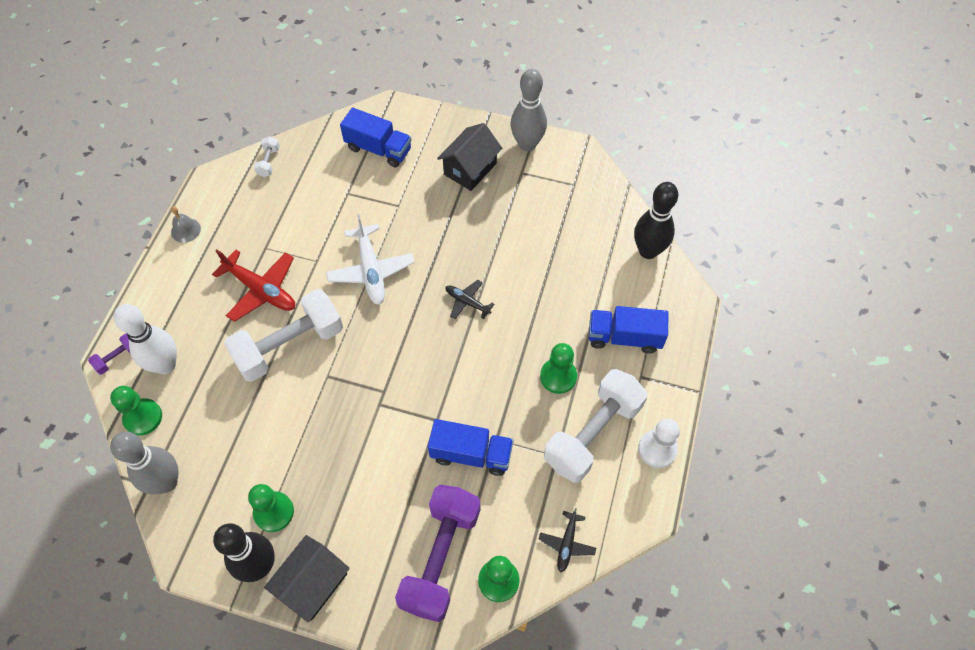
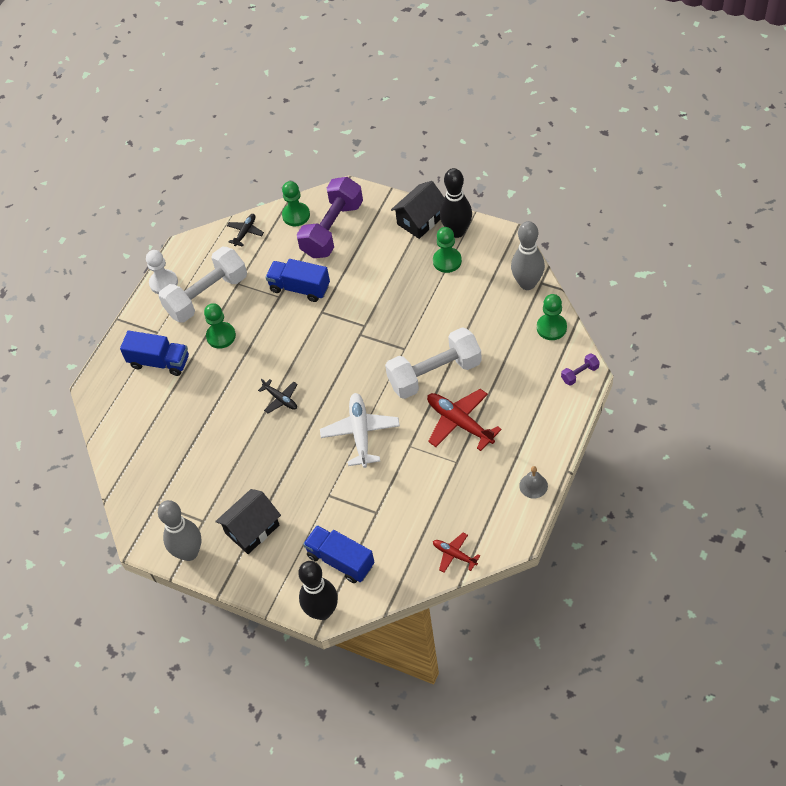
camera: 165 degrees left, 5 degrees down
(166, 365) = (538, 365): white bowling pin -> none
(269, 162) = (454, 555): white dumbbell -> red plane
(648, 251) = (112, 432): black bowling pin -> black bowling pin (322, 611)

